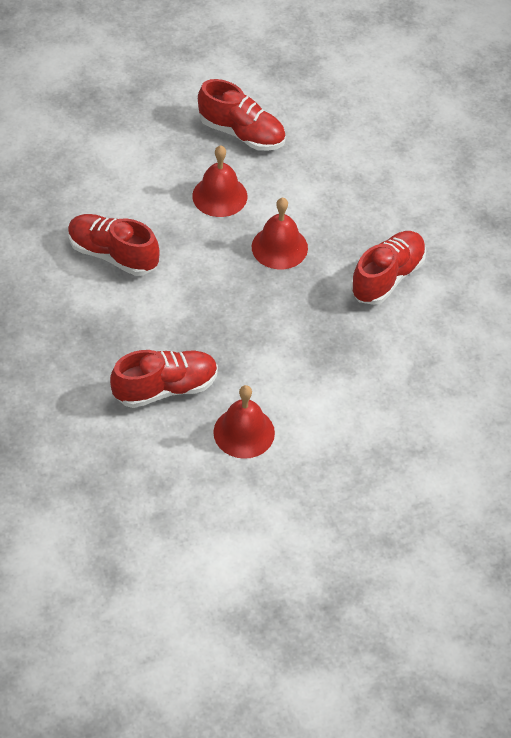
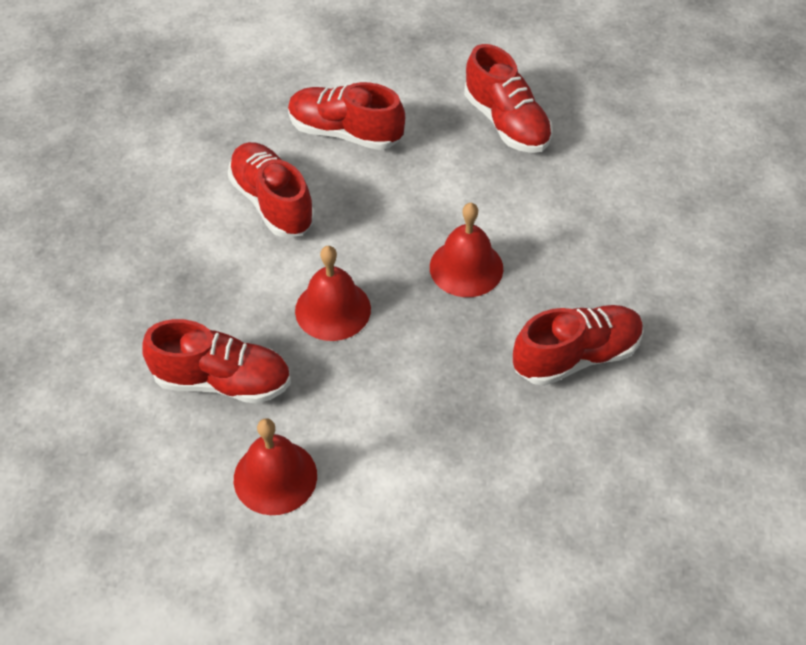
camera: 30 degrees right, 0 degrees up
(130, 183) = (345, 132): none -> red shoe
(219, 196) = (435, 182): red bell -> red bell (333, 309)

